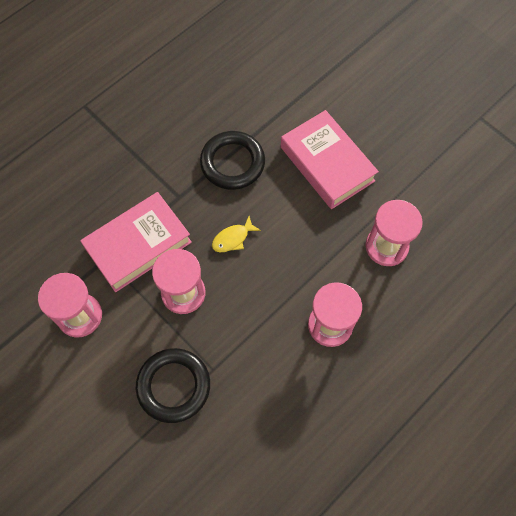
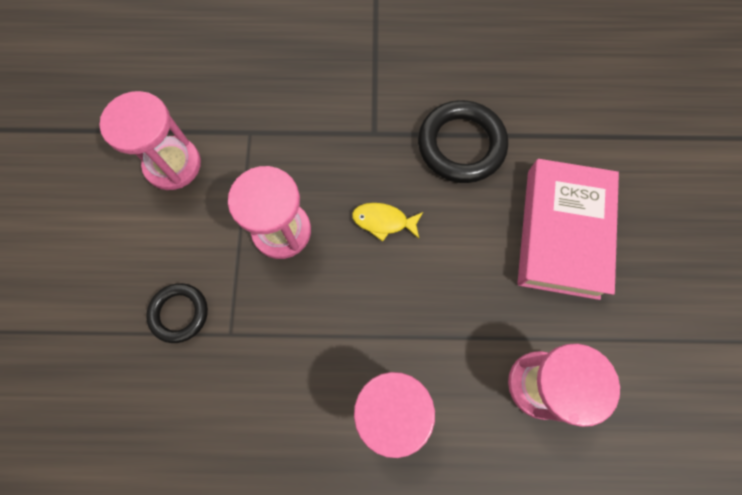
camera: 45 degrees right, 5 degrees up
(138, 245) = (290, 146): pink book -> none
(173, 386) = (179, 313): black ring -> black ring, size x0.60

